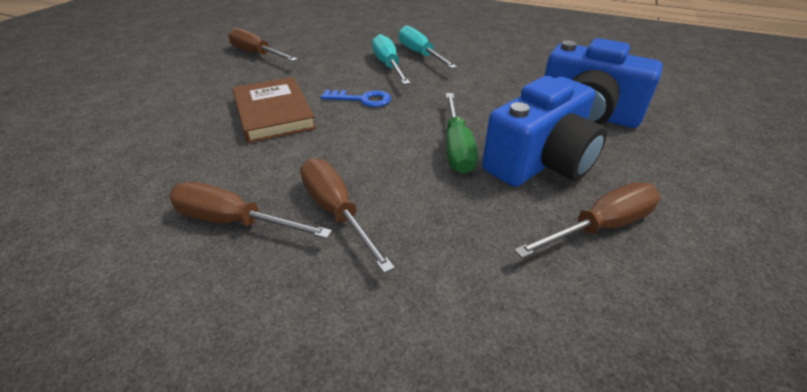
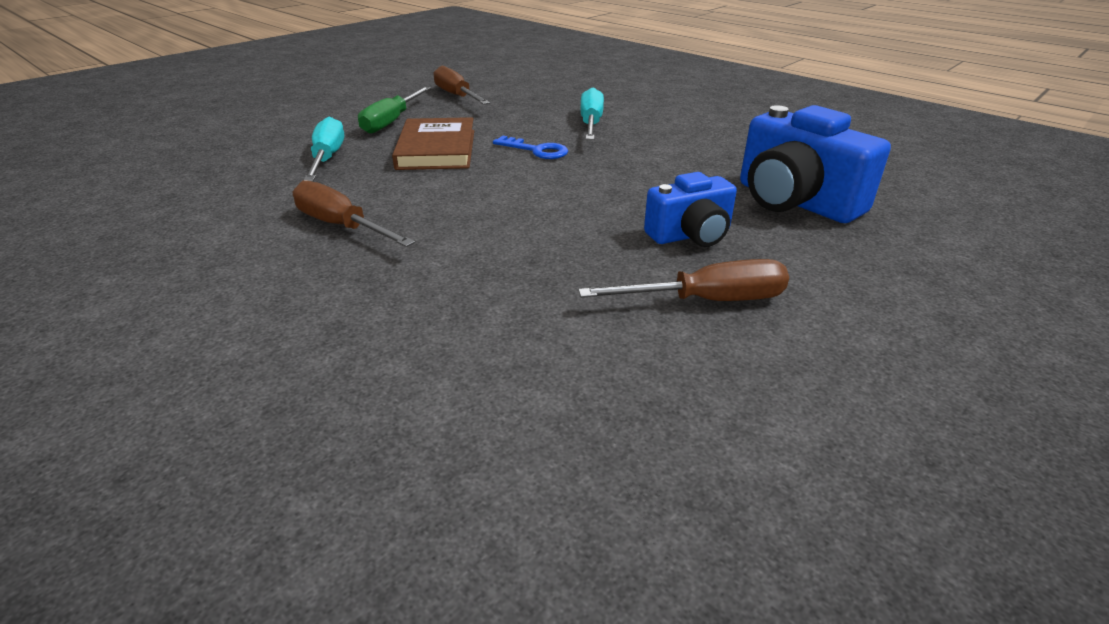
camera: 20 degrees right, 5 degrees down
(336, 211) = (438, 236): brown screwdriver -> none
(420, 54) = (637, 117): turquoise screwdriver -> turquoise screwdriver (327, 158)
(457, 147) = (605, 207): green screwdriver -> green screwdriver (392, 122)
(540, 162) = (690, 235): blue camera -> blue camera, size x0.62

